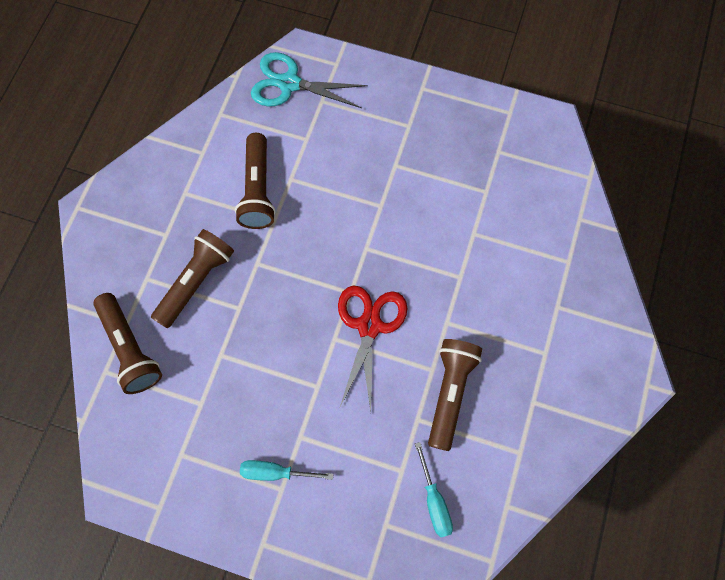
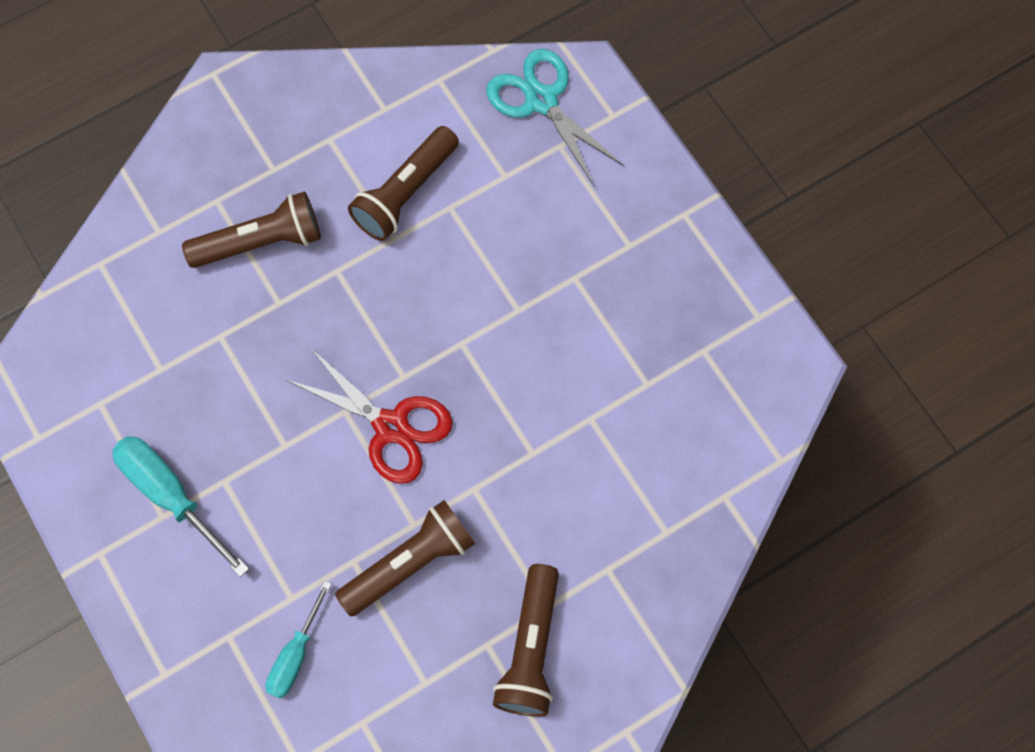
camera: 40 degrees right, 0 degrees up
(130, 349) = (141, 260): brown flashlight -> brown flashlight (530, 649)
(276, 472) = (171, 496): turquoise screwdriver -> turquoise screwdriver, size x1.56
(369, 326) = (391, 427): red scissors -> red scissors turned 75 degrees clockwise

